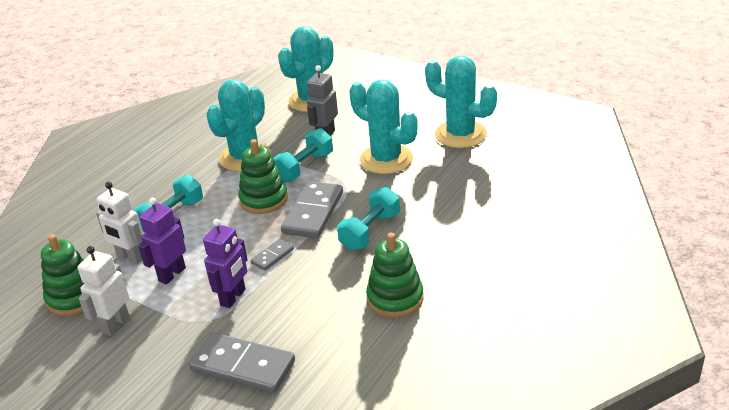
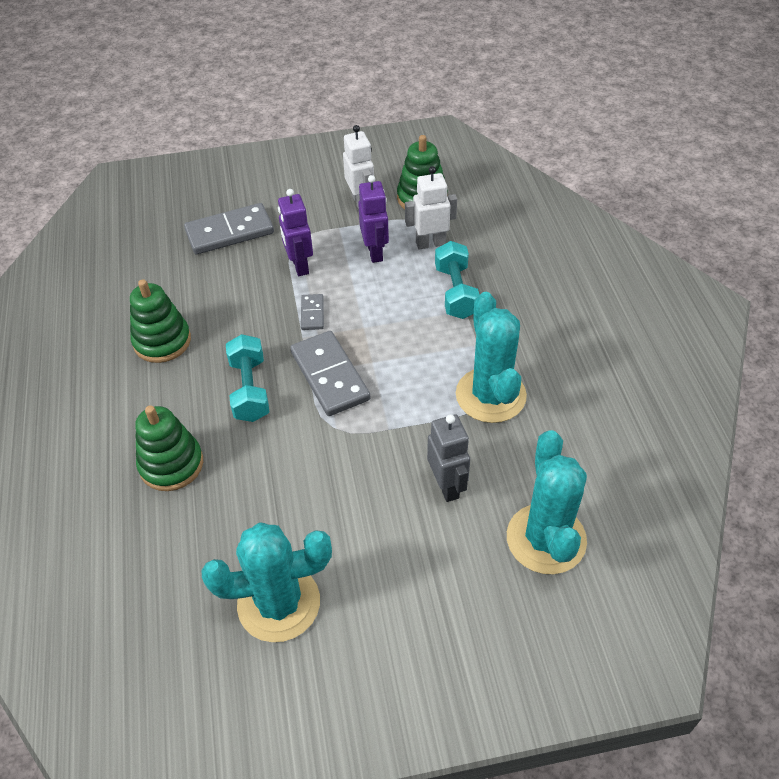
camera: 135 degrees right, 15 degrees up
(263, 199) = (398, 360): green stacking toy -> green stacking toy (171, 464)
(304, 167) = (409, 423): turquoise dumbbell -> none
(386, 159) = (331, 494): turquoise cactus -> none

